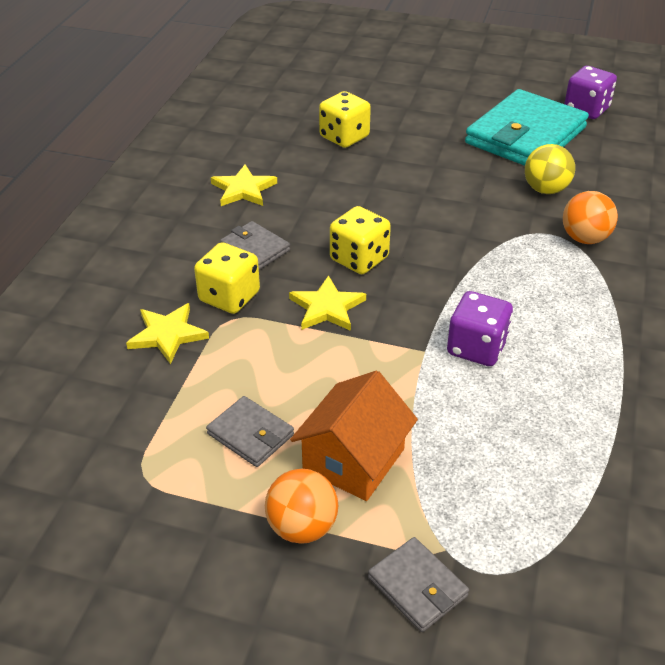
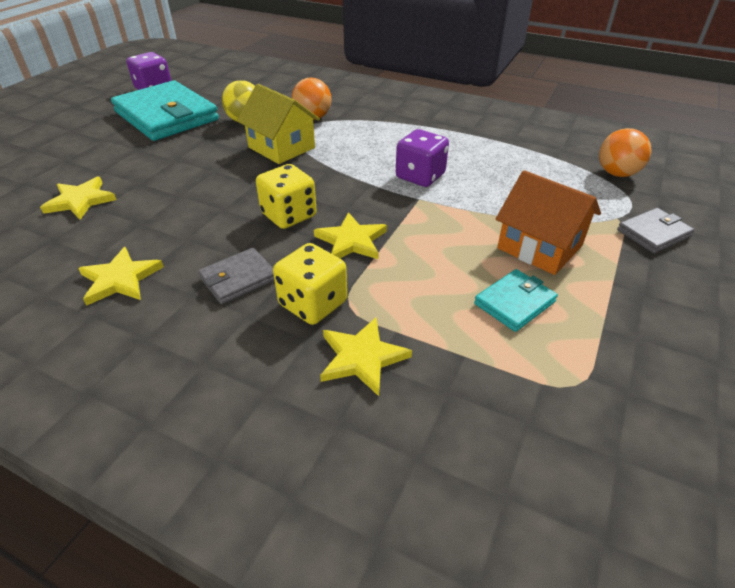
camera: 80 degrees left, 0 degrees up
(250, 434) = (514, 303): grey wallet -> turquoise wallet
(302, 527) = (615, 281): orange ball -> orange ball (617, 173)
(344, 137) = (80, 201): yellow dice -> yellow star
(494, 228) = (281, 147): none -> yellow house

